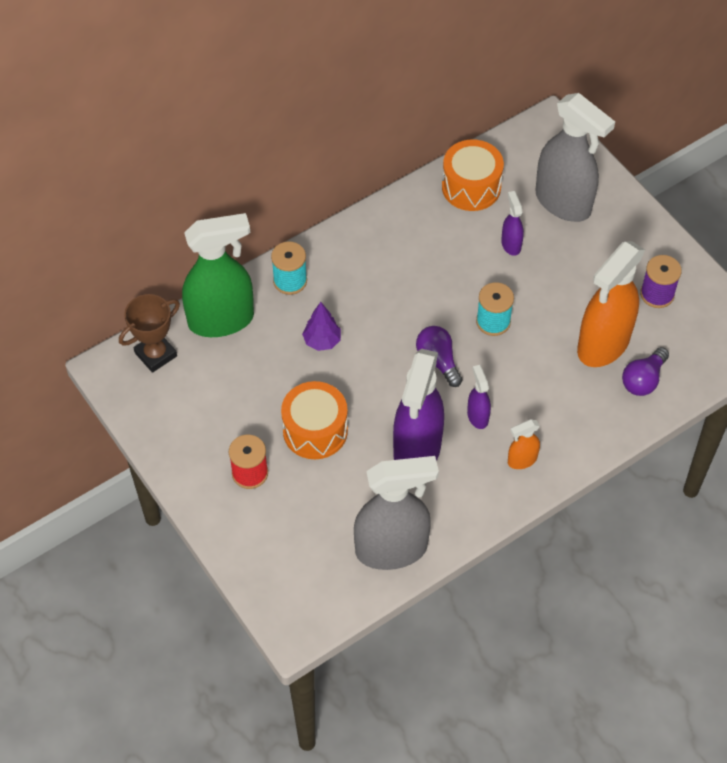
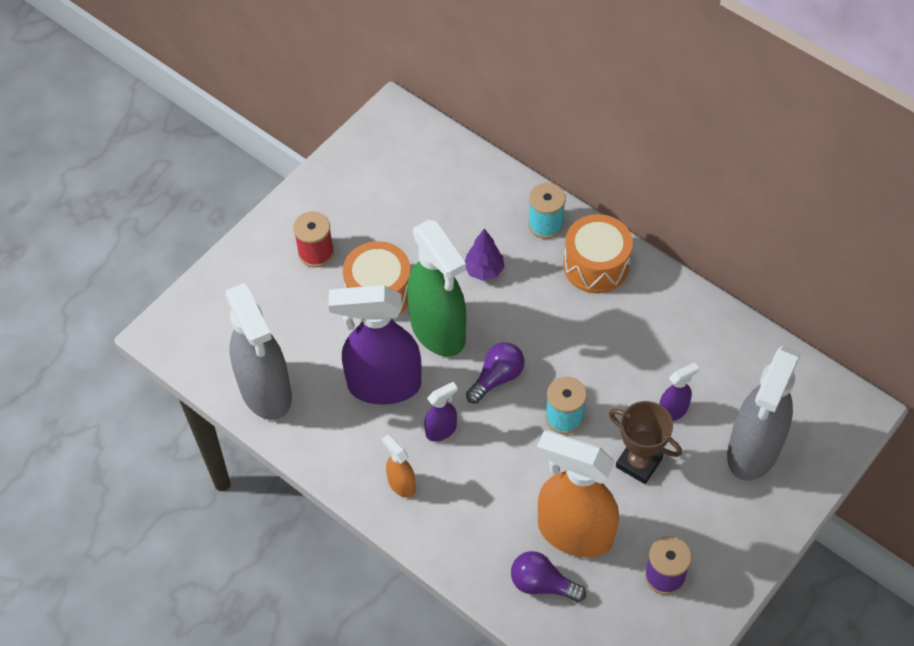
camera: 75 degrees right, 0 degrees up
(155, 354) = (421, 143): brown trophy -> brown trophy (639, 462)
(222, 320) = (478, 182): green spray bottle -> green spray bottle (438, 330)
(471, 187) = (734, 354): orange drum -> orange drum (596, 265)

